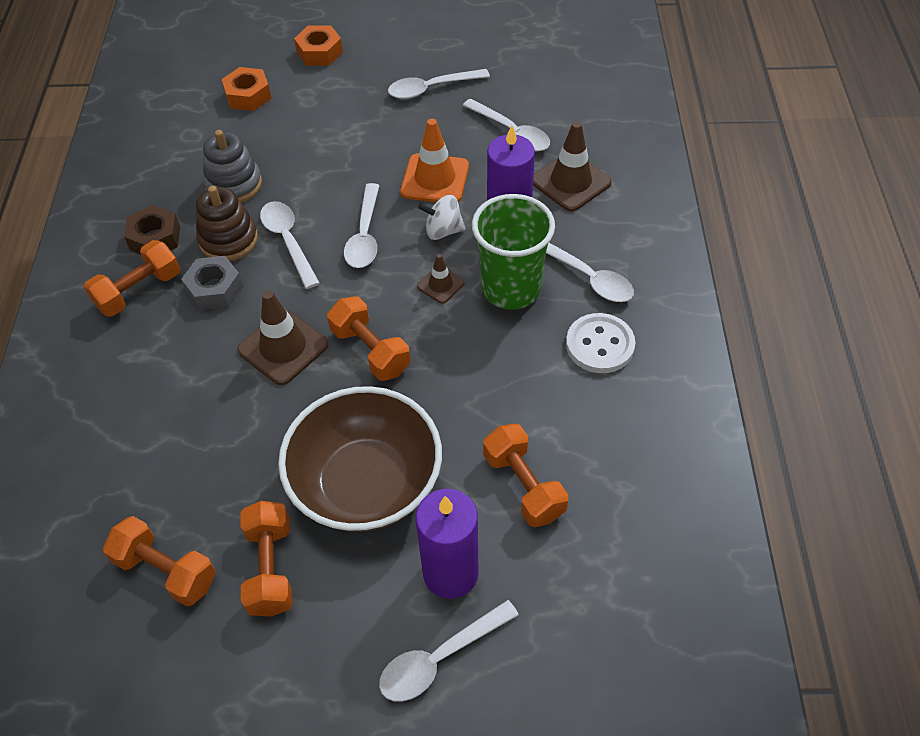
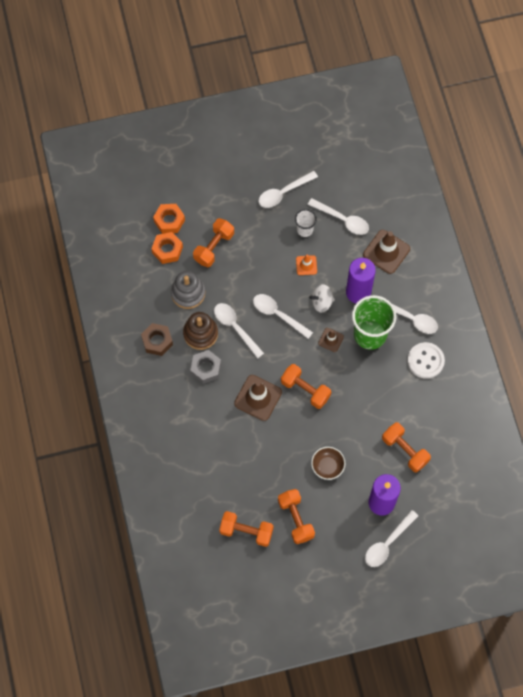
camera: 15 degrees left, 15 degrees up
(139, 291) = (163, 379): orange dumbbell -> orange dumbbell (214, 247)
(319, 52) = (202, 174): orange nut -> orange nut (167, 250)
(365, 235) = (278, 314): white spoon -> white spoon turned 135 degrees clockwise
(366, 484) = (327, 466): brown bowl -> brown bowl, size x0.43
(435, 179) = (306, 265): orange traffic cone -> orange traffic cone, size x0.55
(448, 136) = (305, 230): none -> white cup

